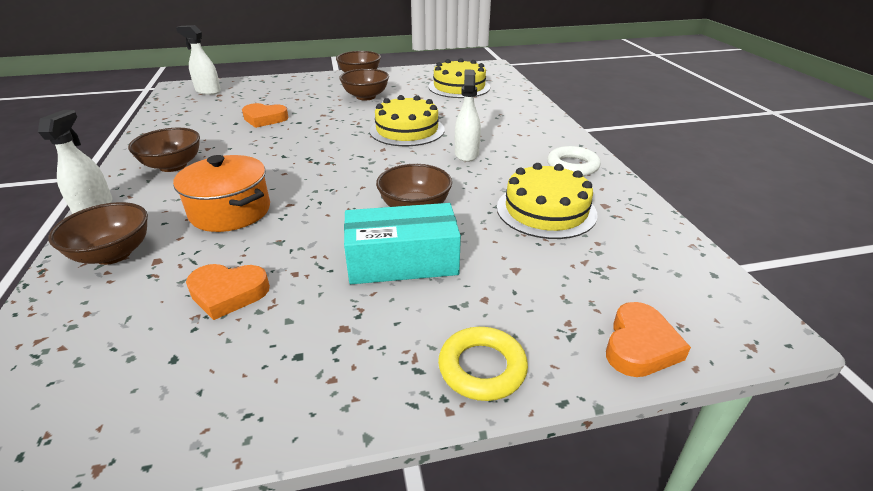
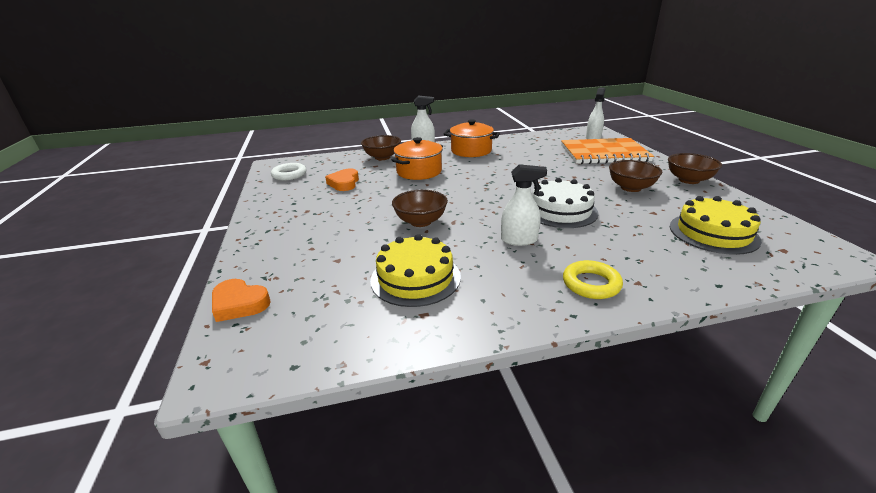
camera: 90 degrees right, 5 degrees down
(173, 166) = (471, 151): brown bowl -> orange pot
(264, 119) = (552, 160): orange heart -> none
(265, 94) = (604, 153): none -> orange notebook
(402, 261) = (358, 221): turquoise box -> none
(407, 130) = (560, 211): yellow cake -> white cake
(482, 368) = (257, 247): yellow ring -> yellow ring (591, 284)
(572, 166) = (510, 302): white ring -> white ring (289, 175)

